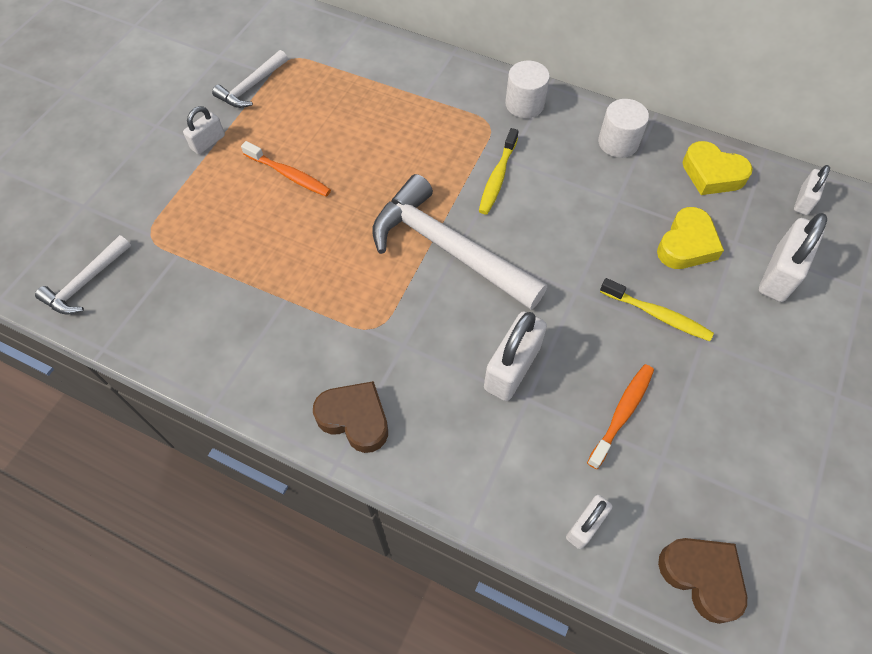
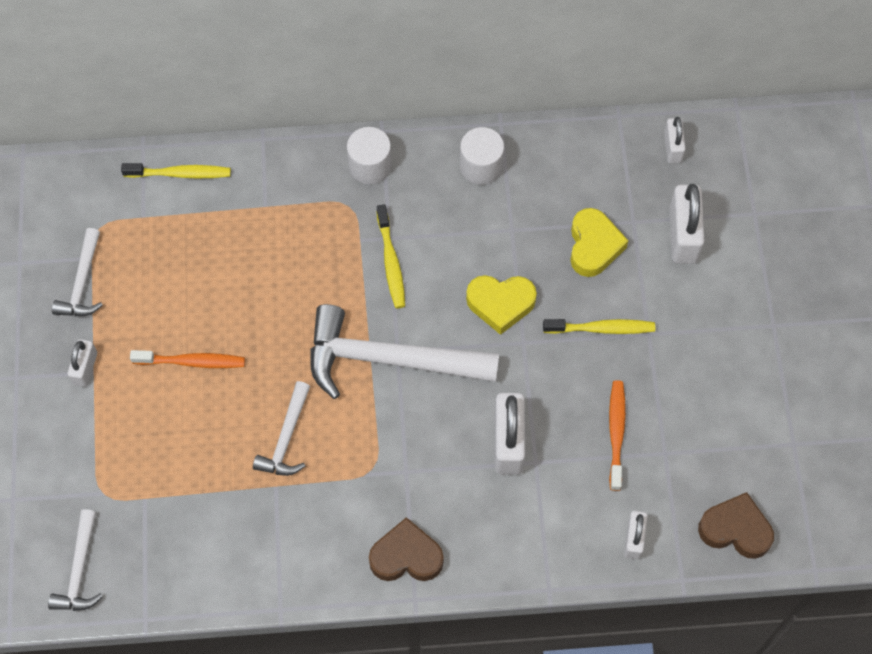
camera: 30 degrees left, 5 degrees up
(321, 267) = (286, 438): none -> white hammer
(375, 49) = (180, 174): none -> yellow toothbrush
(712, 174) = (581, 158): yellow heart -> yellow heart (500, 304)

